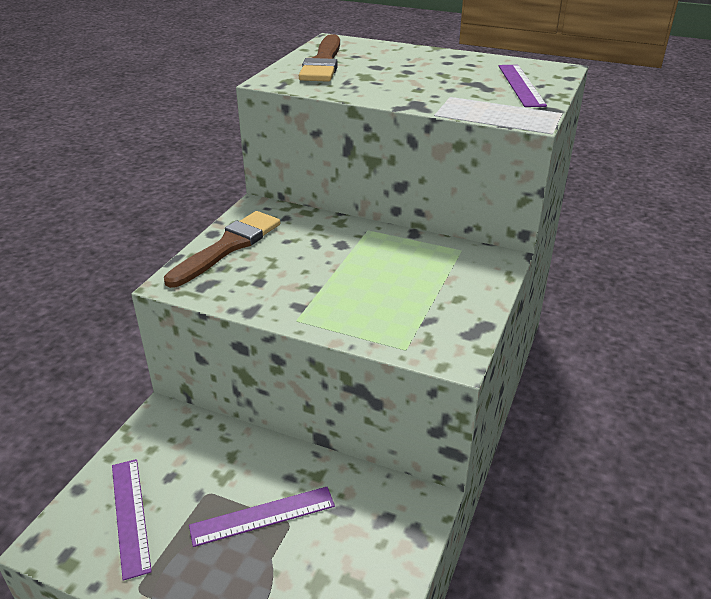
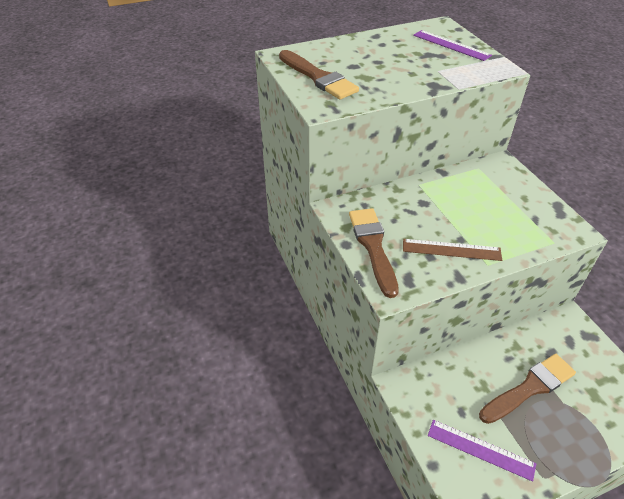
camera: 45 degrees left, 10 degrees up
(262, 516) = (529, 388): purple ruler -> brown brush
(287, 289) = (451, 250): none -> brown ruler

